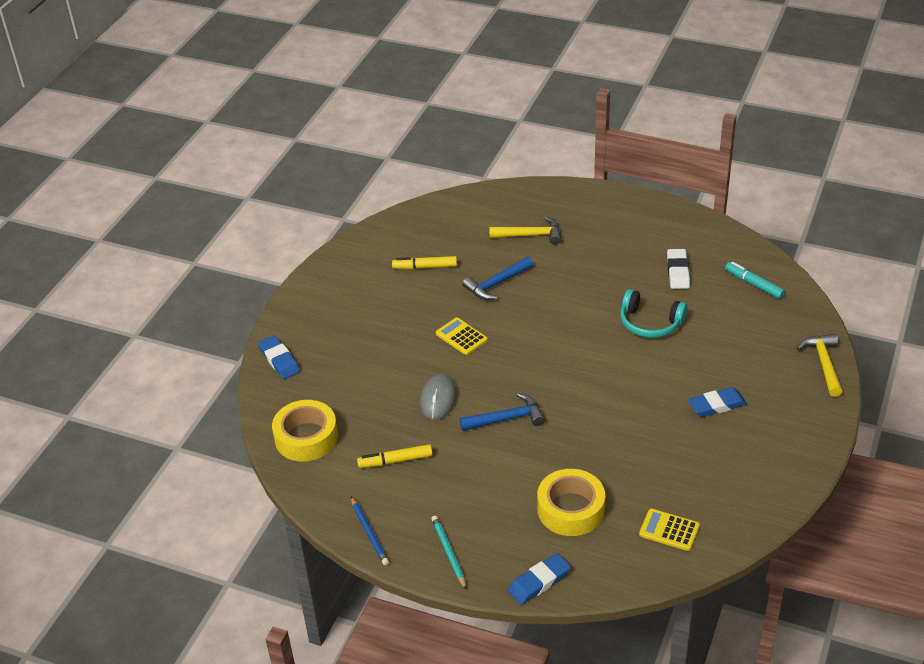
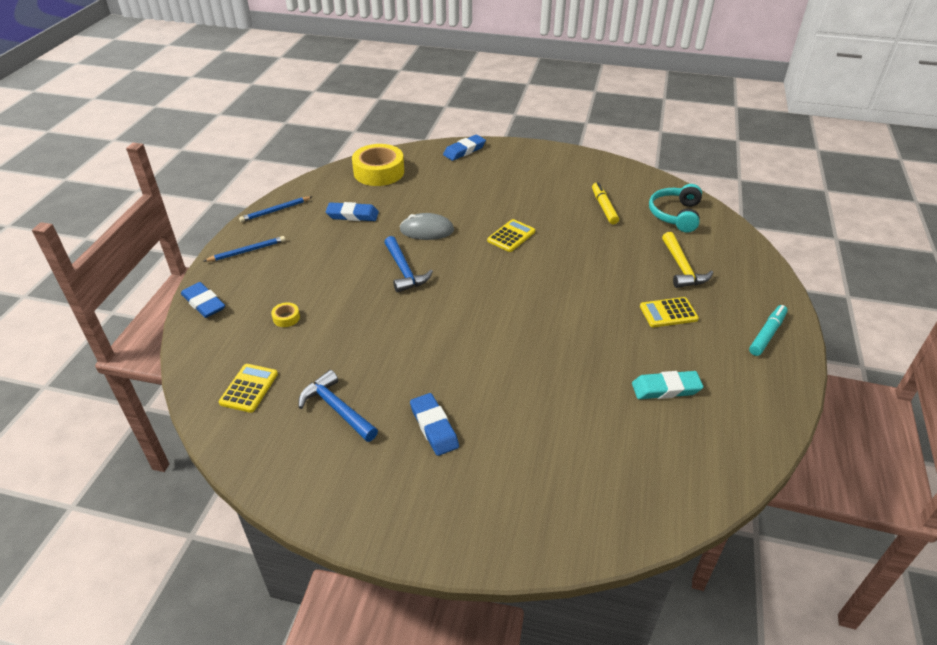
camera: 80 degrees right, 0 degrees up
(395, 461) = (352, 215): yellow marker -> blue eraser
(449, 553) = (247, 251): turquoise pencil -> blue pencil
(496, 284) = (594, 251): blue hammer -> blue hammer (337, 409)
(571, 509) = (286, 318): yellow tape -> yellow tape, size x0.41
(590, 254) = (668, 313): none -> yellow calculator
(650, 323) = (564, 366): turquoise headphones -> turquoise headphones (675, 215)
(678, 272) = (666, 389): white eraser -> turquoise eraser
(754, 284) = (669, 467): turquoise marker -> turquoise marker (767, 334)
(824, 364) = (524, 545): yellow hammer -> none

